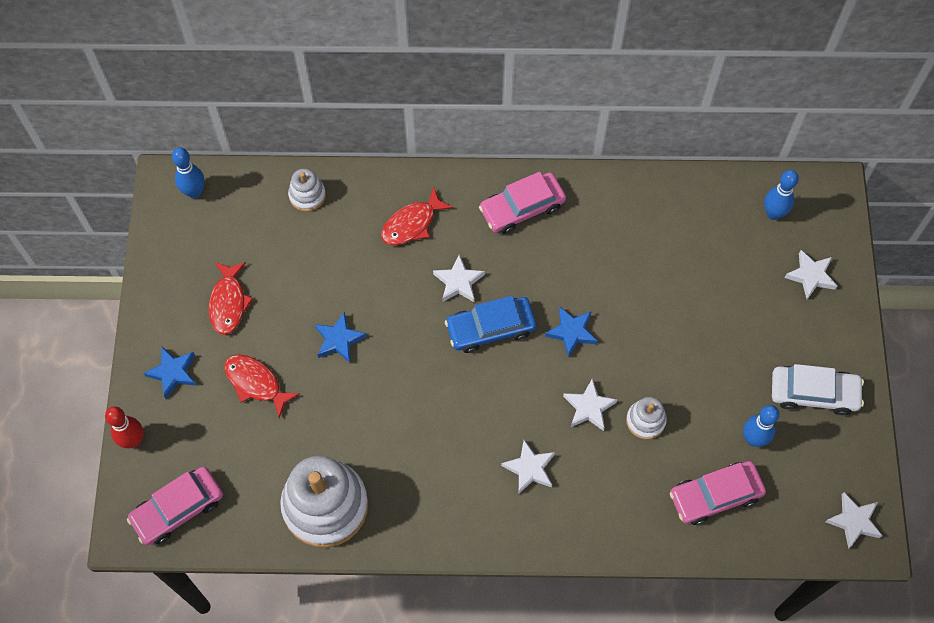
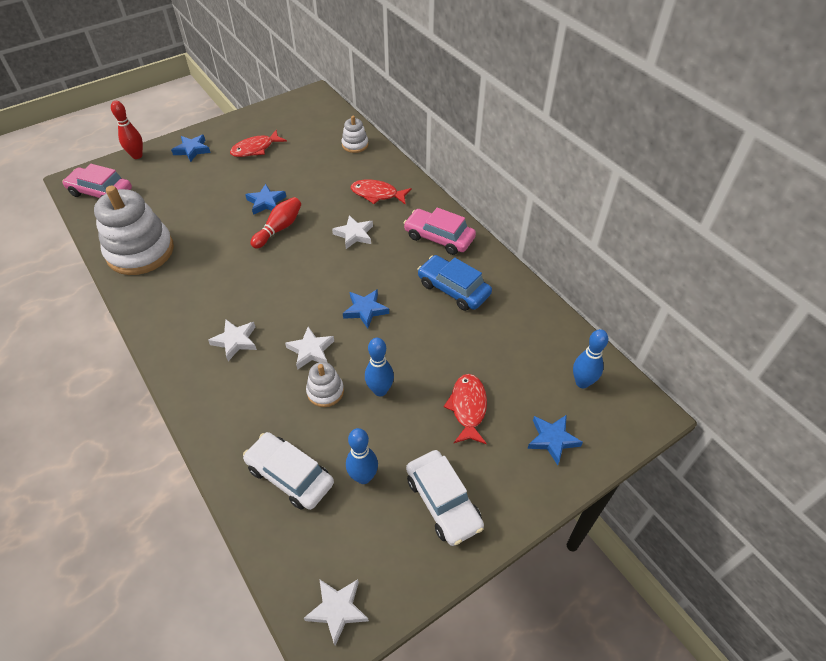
camera: 55 degrees right, 15 degrees down
(194, 192) = (317, 105): blue bowling pin -> blue bowling pin (380, 390)
(256, 383) = (209, 183): red fish -> red fish (468, 407)
(394, 349) = (279, 229): none -> red bowling pin
(490, 328) = (332, 266): blue car -> blue car (453, 289)
(715, 495) = (290, 475): pink car -> white car
(811, 276) = (552, 439): white star -> blue star

